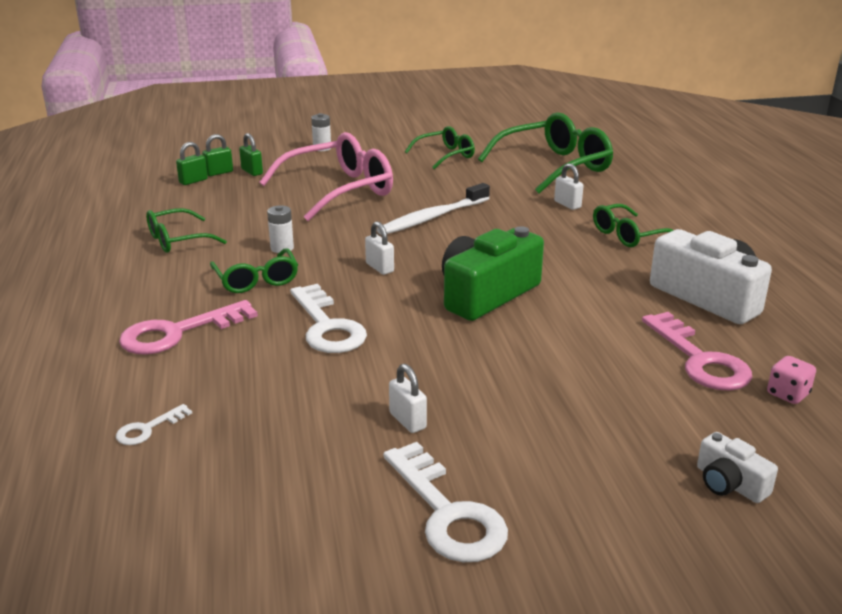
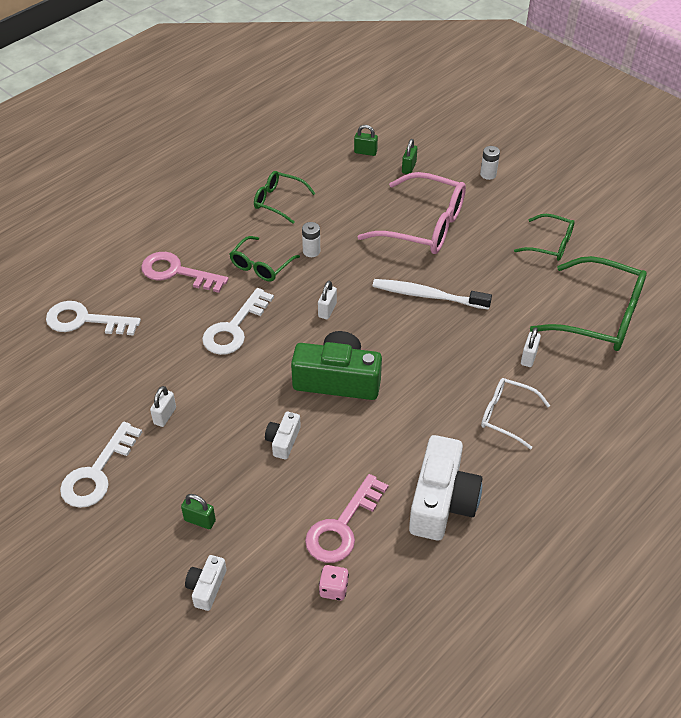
camera: 55 degrees right, 20 degrees up
(148, 429) = (85, 321): white key -> white key, size x2.05
(219, 173) = (390, 154): green padlock -> green padlock (200, 520)
(540, 353) = (283, 441): none -> white camera
(627, 235) = (506, 415): green glasses -> white glasses

